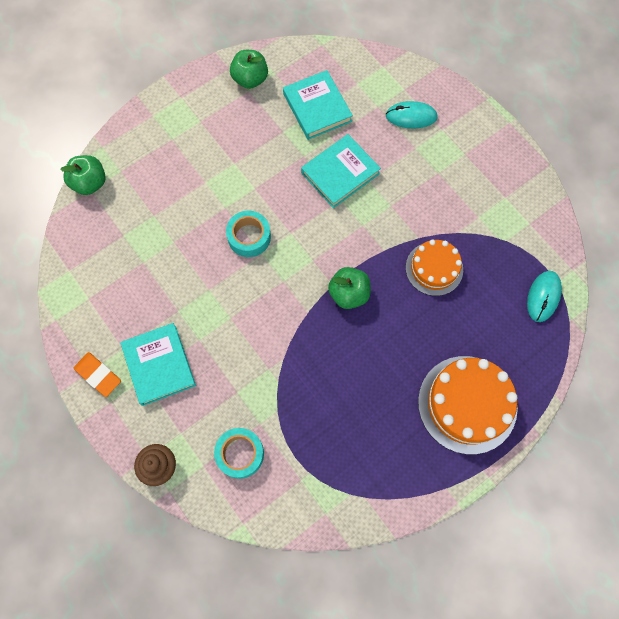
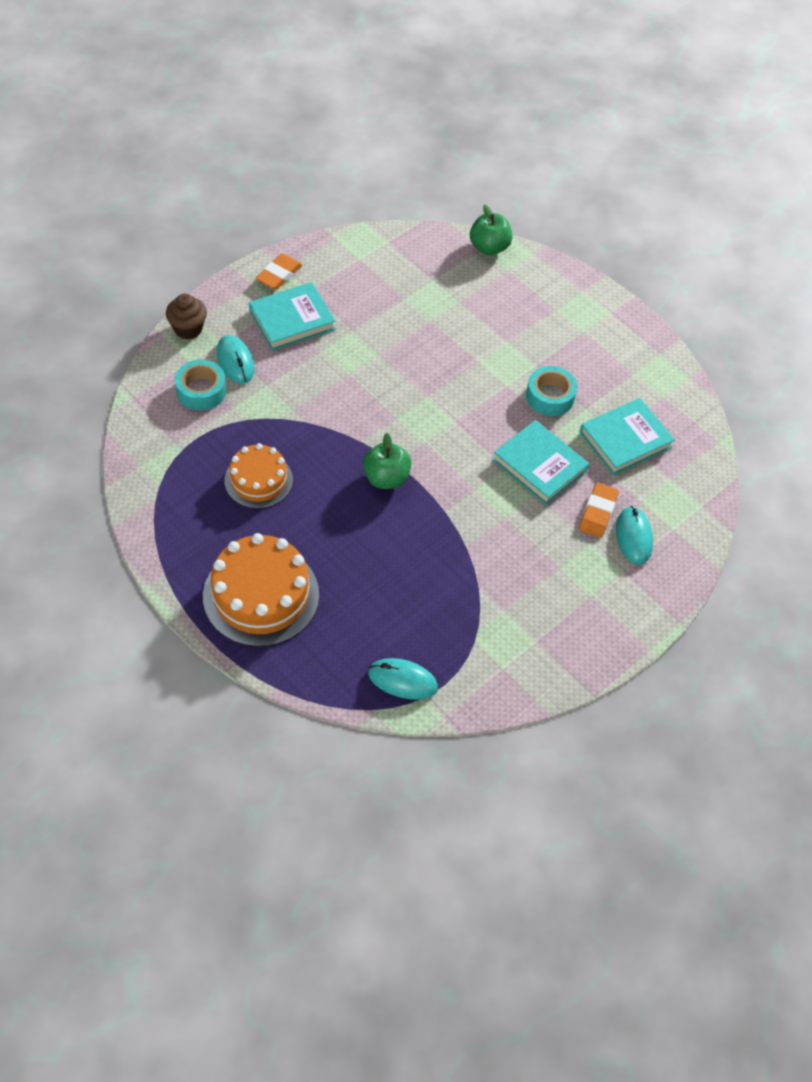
camera: 80 degrees right, 15 degrees down
(206, 420) = (235, 361): none -> turquoise mouse
(249, 237) = (444, 384): turquoise tape -> turquoise tape (550, 396)
(250, 79) = (649, 373): green apple -> none
(388, 138) = (598, 512): none -> orange eraser
(434, 268) = (427, 562): orange cake -> orange cake (258, 480)

